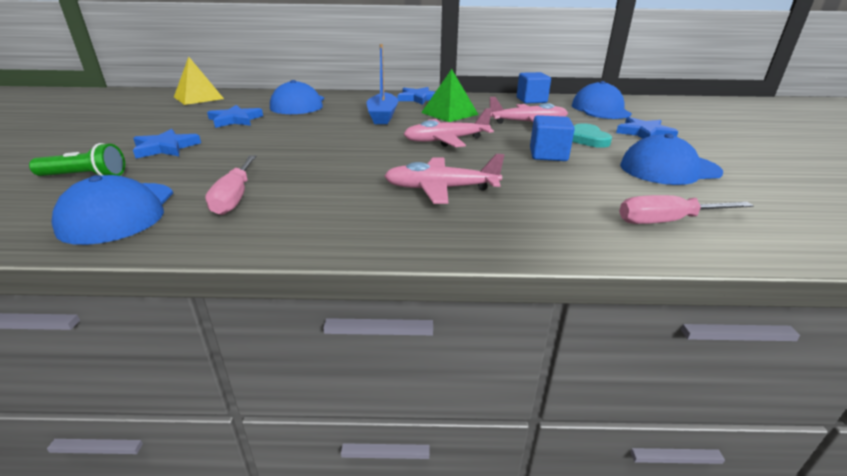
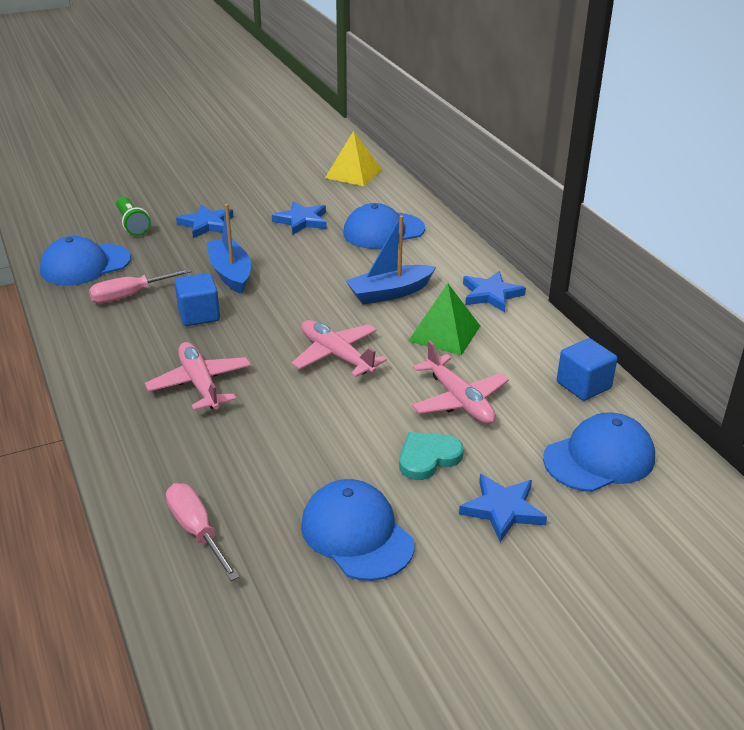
camera: 65 degrees right, 5 degrees up
(272, 152) = (230, 273): none -> blue boat
(548, 155) = (340, 434): blue cube -> blue cube (199, 315)

